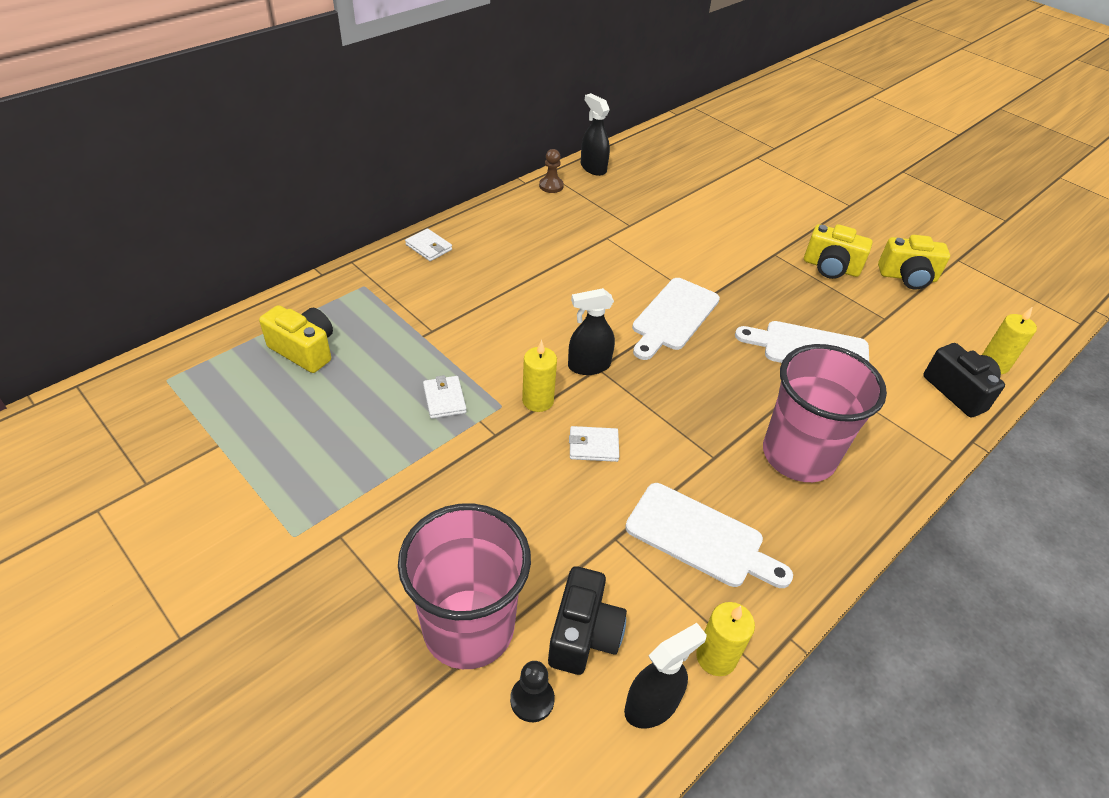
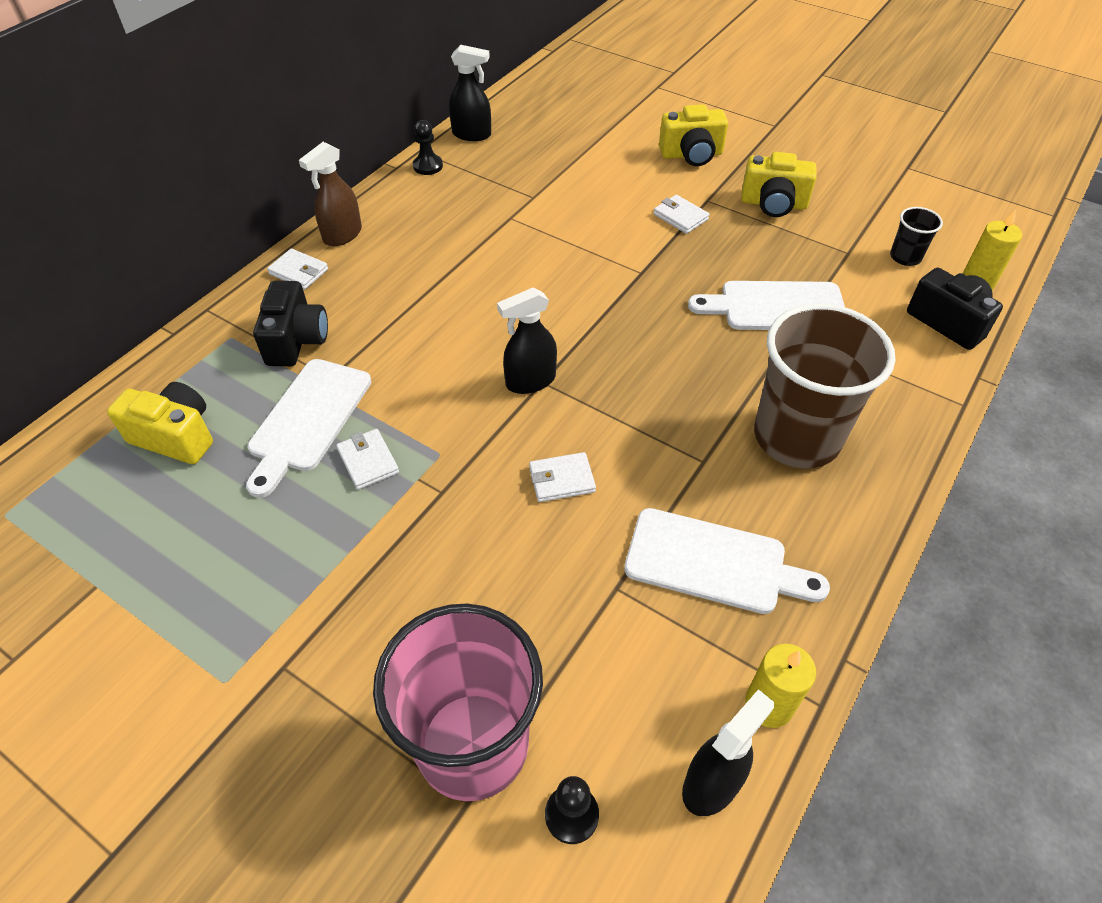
camera: 10 degrees left, 5 degrees up
(469, 226) = (342, 235): none -> brown spray bottle
(538, 400) = (481, 438): yellow candle -> none
(551, 186) = (428, 166): brown pawn -> black pawn
(583, 634) = (610, 717): black camera -> black camera (296, 340)
(593, 168) = (472, 134): black spray bottle -> black spray bottle turned 150 degrees clockwise
(673, 316) = (612, 299): white cutting board -> white cutting board (307, 420)
(748, 263) = (680, 217): none -> white wallet
(798, 455) = (797, 437): pink cup -> brown cup
(907, 277) = (859, 198): yellow camera -> yellow camera (691, 154)
(934, 332) = (905, 257): none -> black cup

